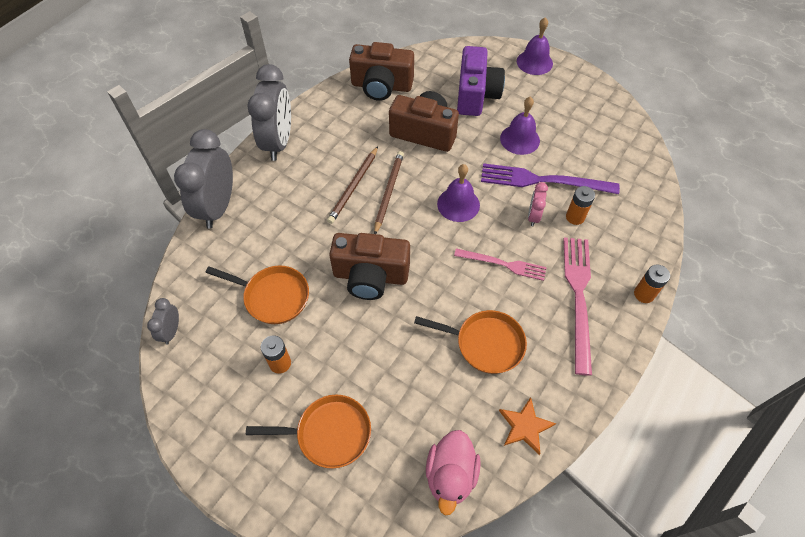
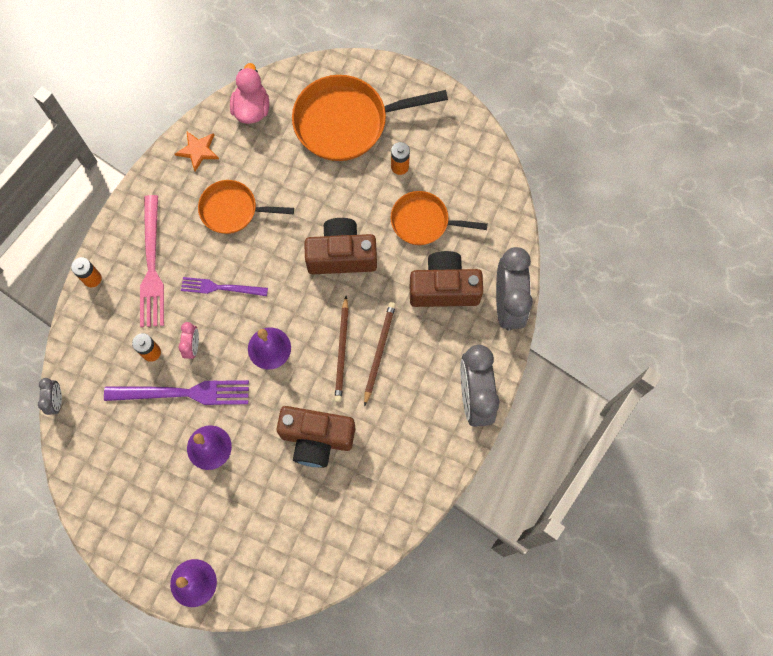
camera: 170 degrees right, 15 degrees up
(171, 331) = (499, 177): grey clock -> grey clock (57, 401)
(328, 433) = (347, 122): orange pan -> orange pan, size x1.66
(381, 86) = (379, 504): brown camera -> brown camera (444, 288)
(476, 95) = (263, 509): purple camera -> none
(502, 264) = (221, 287): pink fork -> purple fork

